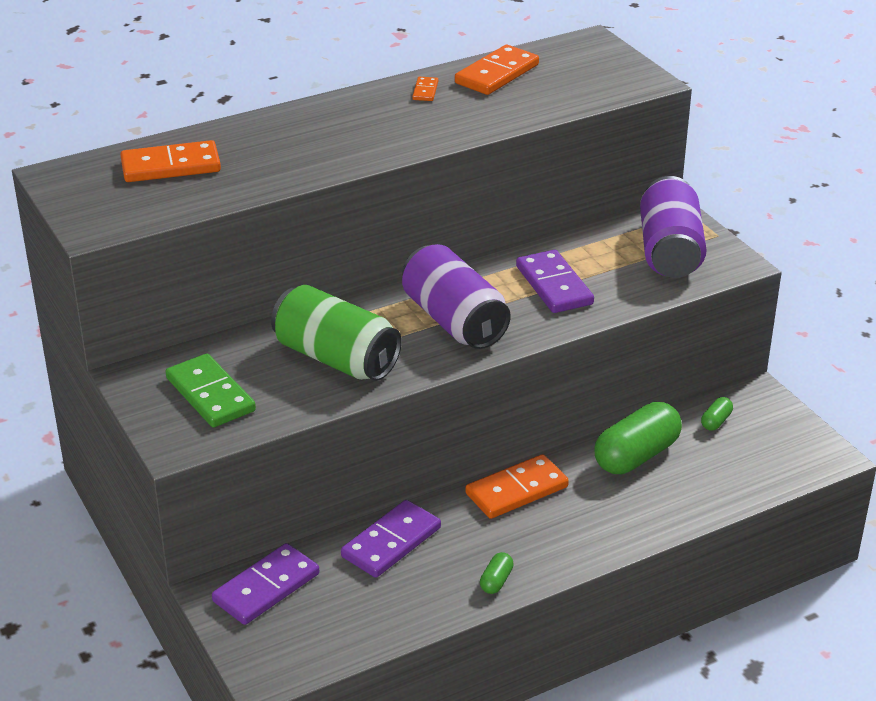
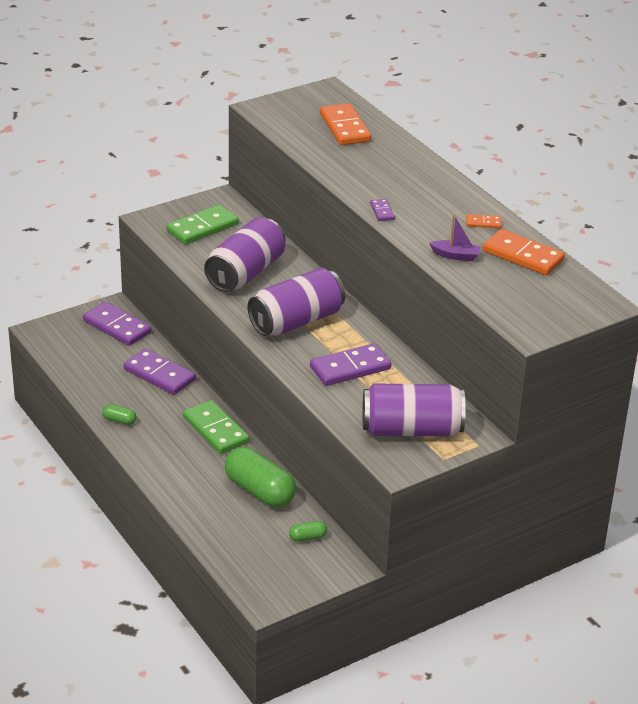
camera: 85 degrees right, 0 degrees up
(336, 358) = (245, 273): green can -> purple can
(394, 151) = (382, 211): none -> purple domino
(497, 111) = (455, 256): none -> purple boat
(516, 490) = (216, 430): orange domino -> green domino
(716, 421) = (308, 537): green capsule -> green capsule turned 45 degrees counterclockwise

